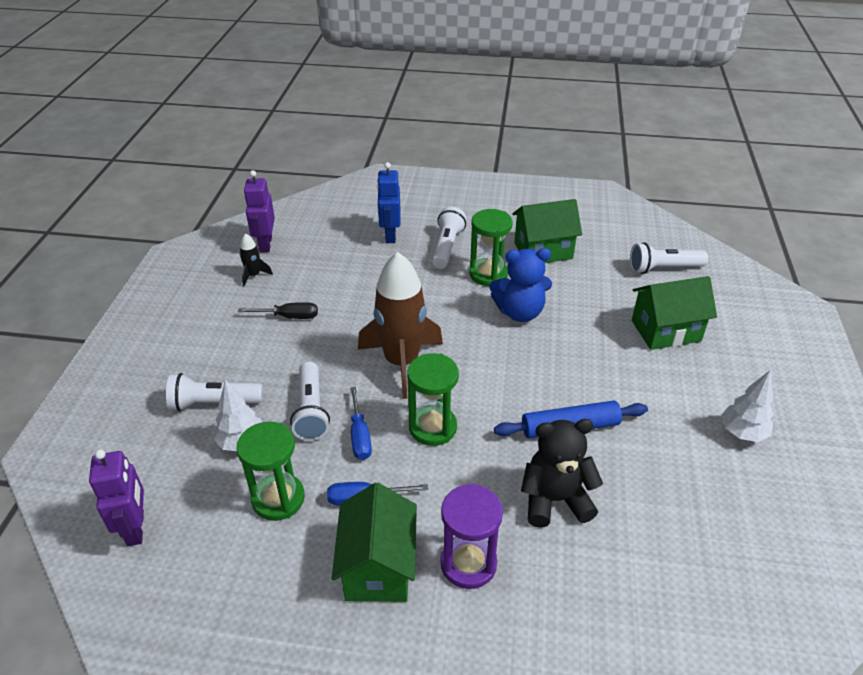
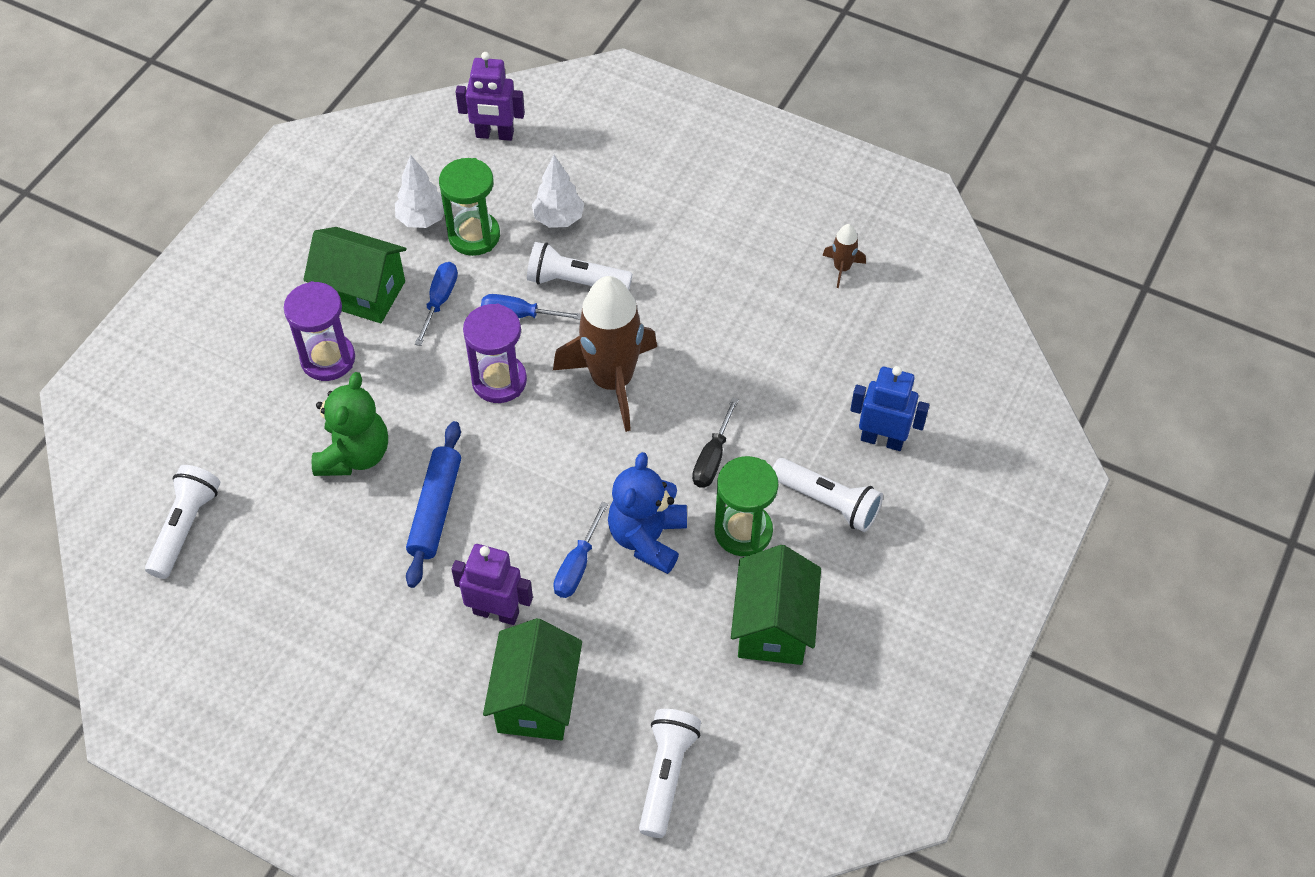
camera: 110 degrees right, 15 degrees up
(214, 403) = (625, 203): white flashlight -> white flashlight (185, 527)
(254, 275) = (842, 268): black rocket -> brown rocket
(265, 244) = (911, 291): purple robot -> purple robot (496, 612)
(289, 317) = (741, 290): black screwdriver -> black screwdriver (712, 458)
(432, 427) = (499, 381): green hourglass -> purple hourglass
(555, 500) = (354, 454): black teddy bear -> green teddy bear
(562, 338) = (577, 566): none -> blue screwdriver
(742, 433) = (338, 684): white tree -> white tree (422, 219)

